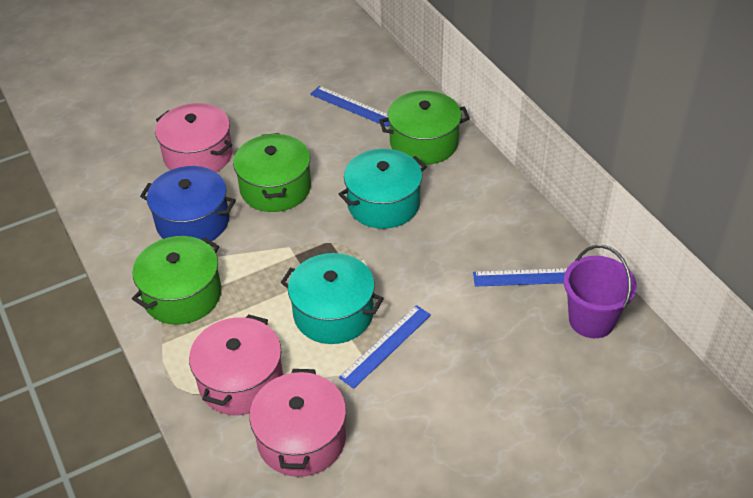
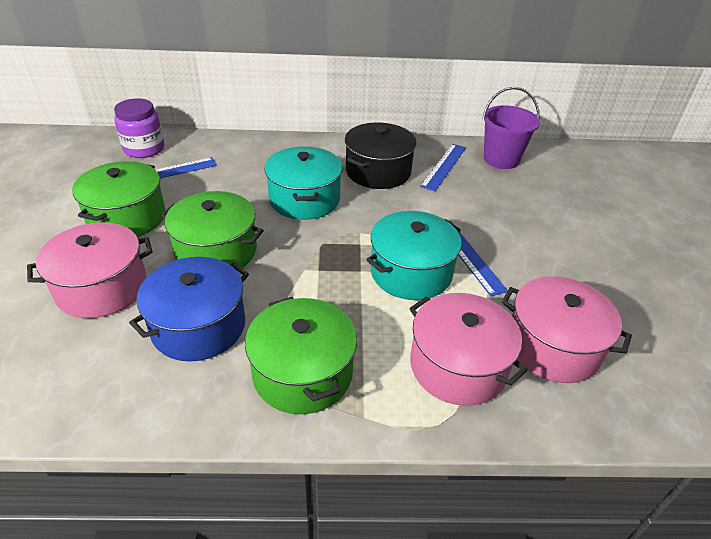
camera: 65 degrees left, 5 degrees down
(374, 75) = (144, 149): none -> purple jar
(424, 142) = (257, 156): green pot -> green pot (127, 217)
(473, 232) = (378, 171): none -> black pot

